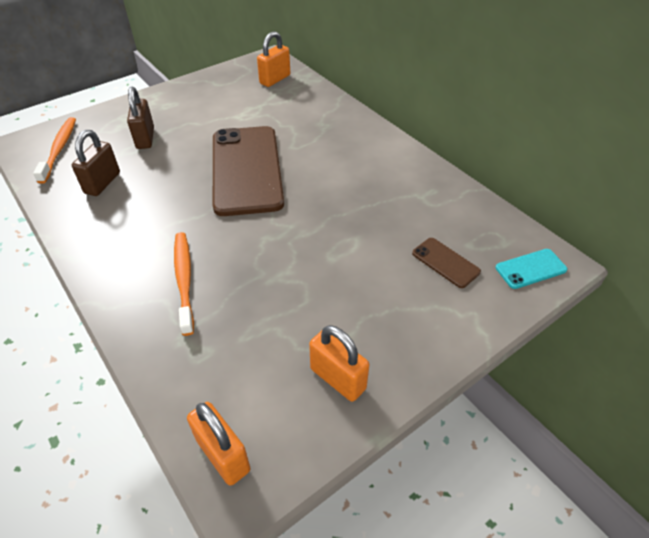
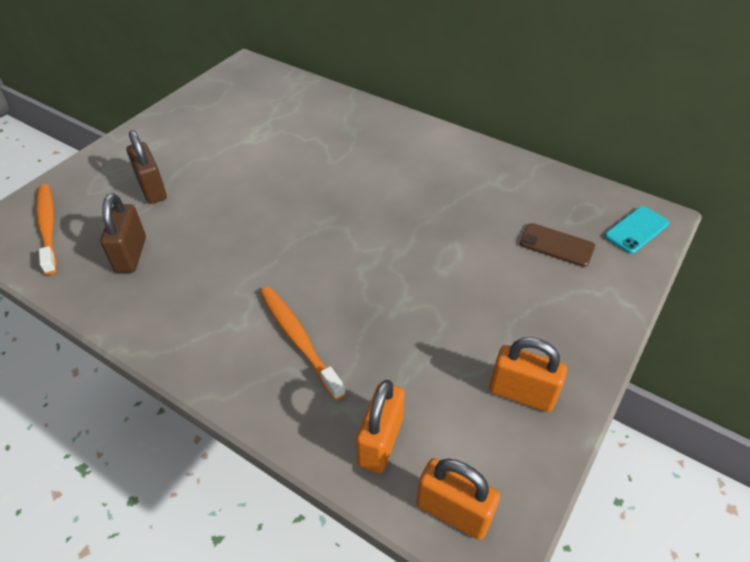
camera: 20 degrees left, 0 degrees up
(246, 170) = (295, 198): brown phone -> none
(275, 79) = (267, 89): orange padlock -> orange padlock (380, 441)

